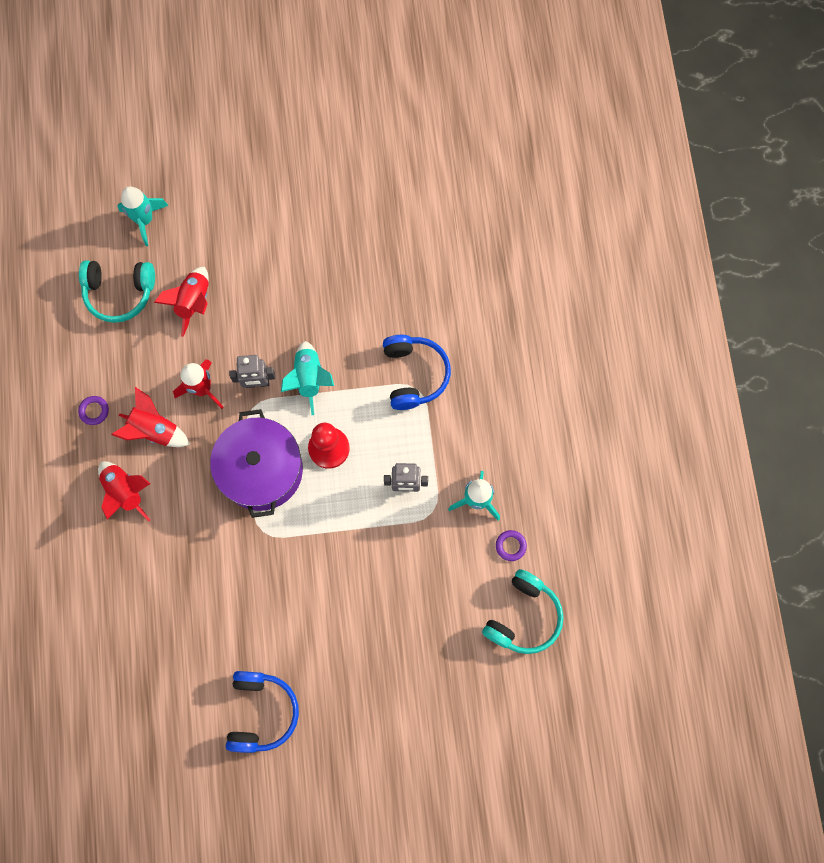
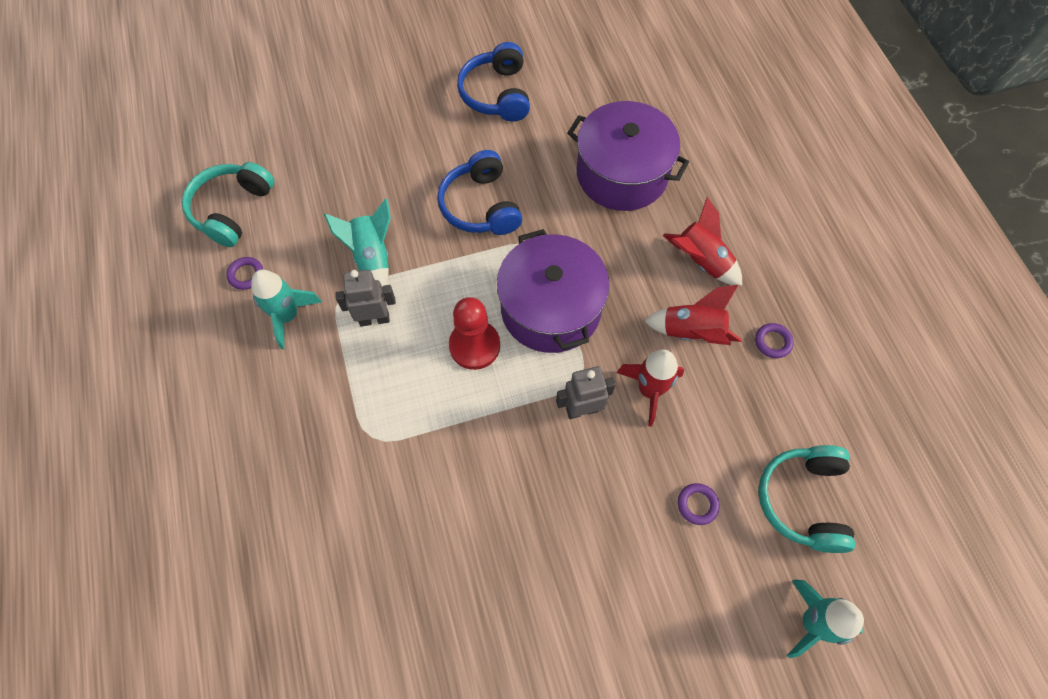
camera: 170 degrees right, 10 degrees down
(119, 293) = (803, 500): turquoise headphones -> turquoise headphones turned 75 degrees counterclockwise
(166, 593) = (622, 174): none -> purple pot
(194, 302) = (697, 504): red rocket -> purple ring
(309, 378) = (516, 426): turquoise rocket -> turquoise rocket (372, 258)
(414, 374) = (377, 455): blue headphones -> blue headphones (480, 206)

